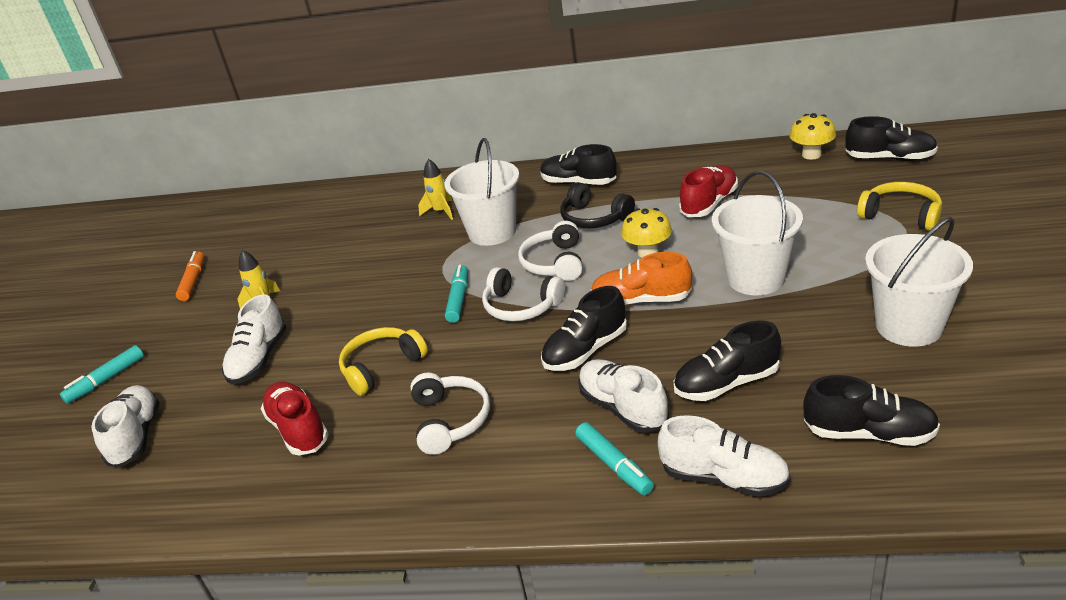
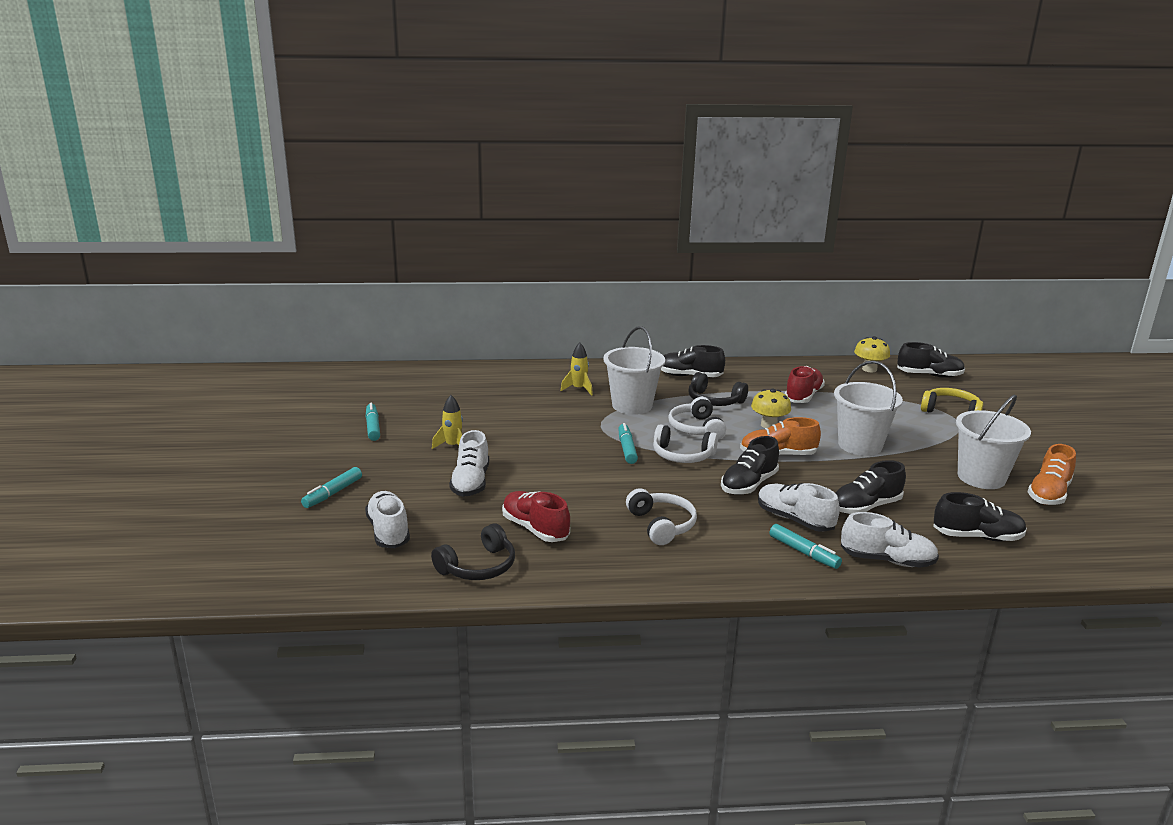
camera: 15 degrees left, 10 degrees down
(193, 281) = (373, 427): orange marker -> turquoise marker
(207, 491) = (478, 566): none -> black headphones
(382, 367) = (585, 491): yellow headphones -> none
(1002, 352) = (1049, 493): none -> orange shoe

